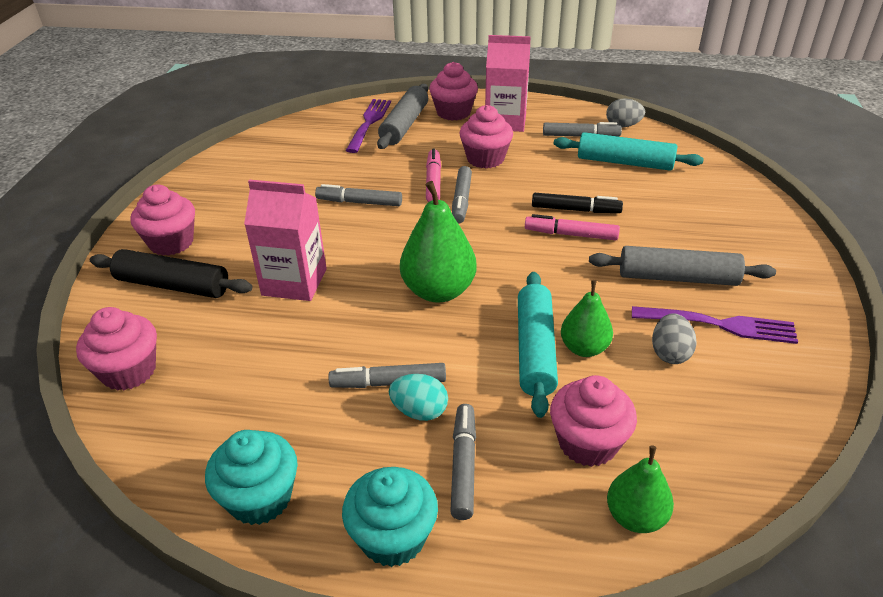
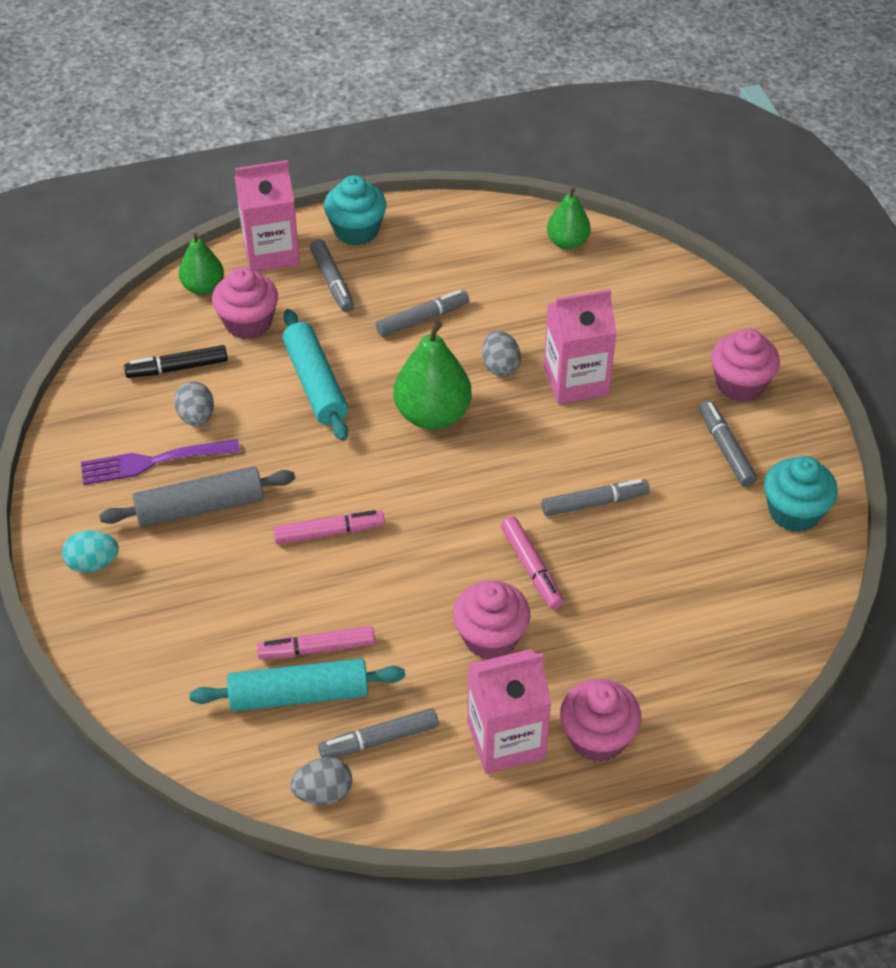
camera: 155 degrees right, 10 degrees up
(129, 371) = (633, 265): pink cupcake -> none
(173, 285) = (684, 342): black rolling pin -> none
(260, 498) = (456, 224): turquoise cupcake -> turquoise cupcake (794, 512)
(348, 313) = (500, 366): none -> grey egg
(369, 123) = (701, 663): purple fork -> none
(404, 125) = (648, 677): grey rolling pin -> none
(419, 411) = (385, 306): turquoise egg -> turquoise egg (93, 563)
(461, 200) = (478, 546): grey marker -> grey marker (725, 449)
(525, 543) = (271, 252): none -> pink carton
(575, 210) = (336, 575): black marker -> black marker (177, 368)
(584, 348) = (273, 398): green pear -> green pear (567, 242)
(605, 178) = (317, 649): none -> pink marker

